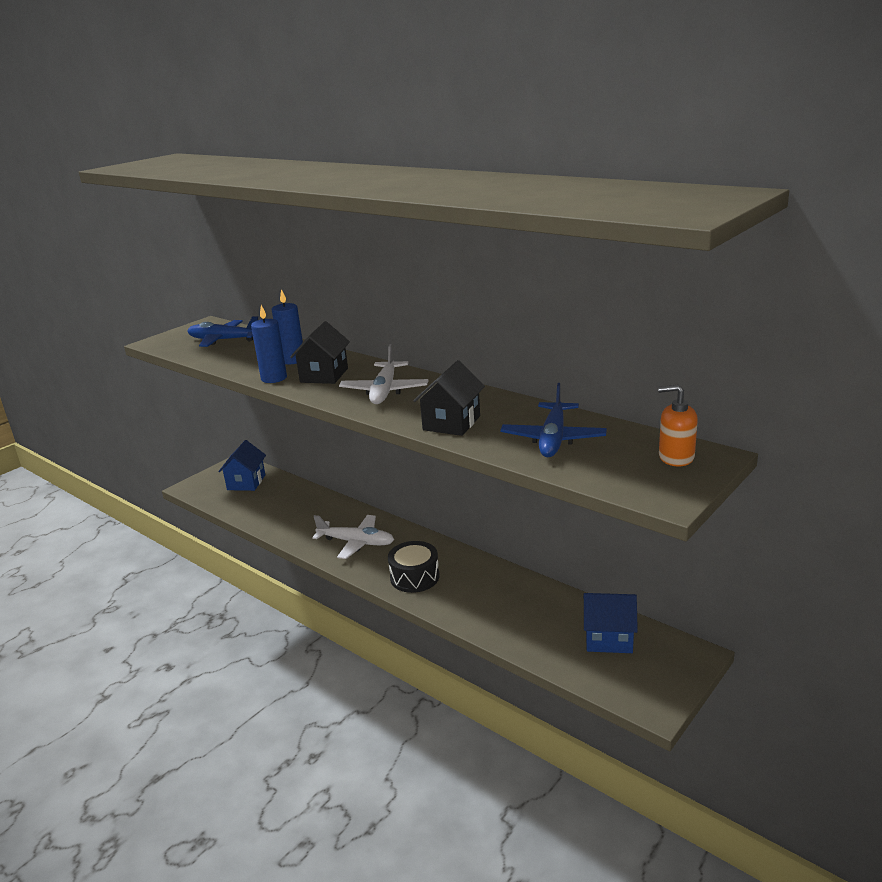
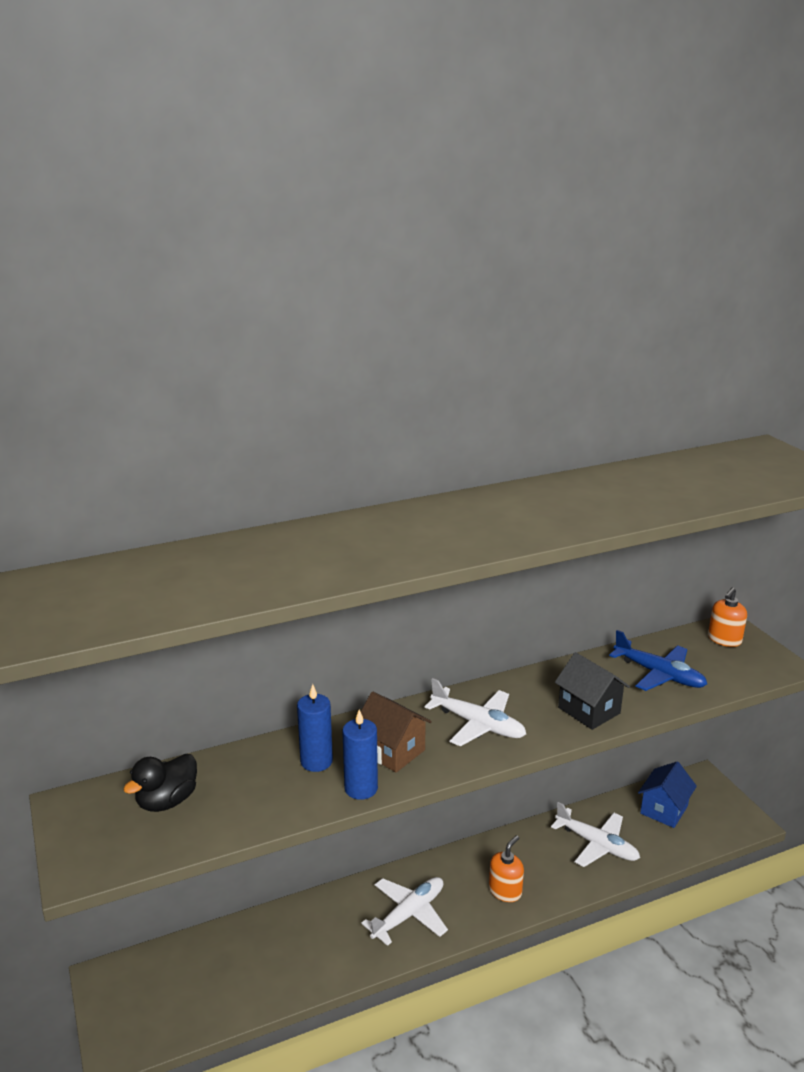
camera: 65 degrees left, 0 degrees up
(224, 340) = (167, 801): blue plane -> black duck
(246, 482) = (170, 979): blue house -> none
(324, 375) = (392, 751): black house -> brown house
(414, 577) = (505, 891): black drum -> orange soap dispenser
(515, 609) = (596, 844): none -> white plane

